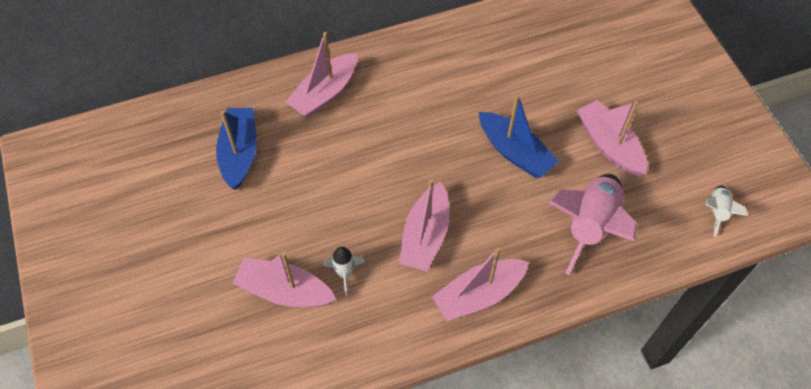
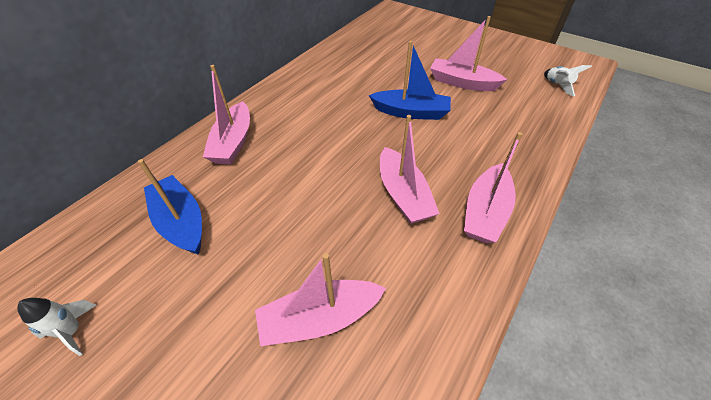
camera: 35 degrees left, 10 degrees down
(345, 274) = (365, 264): white rocket -> white rocket (73, 331)
(590, 226) = (503, 128): pink rocket -> none

